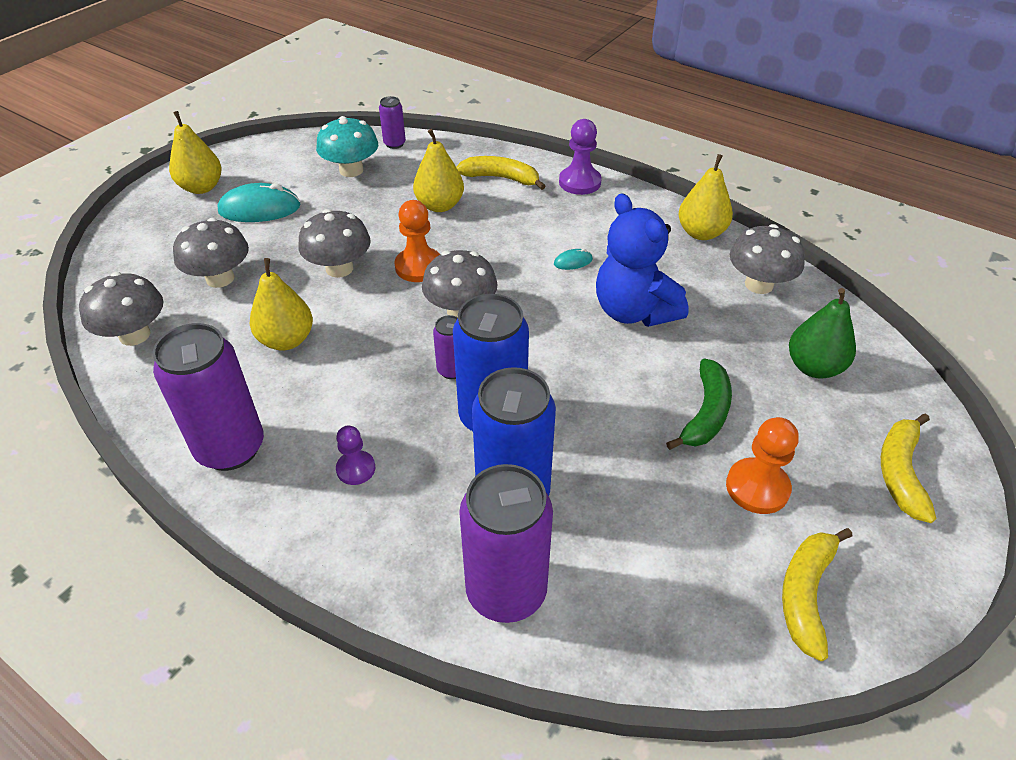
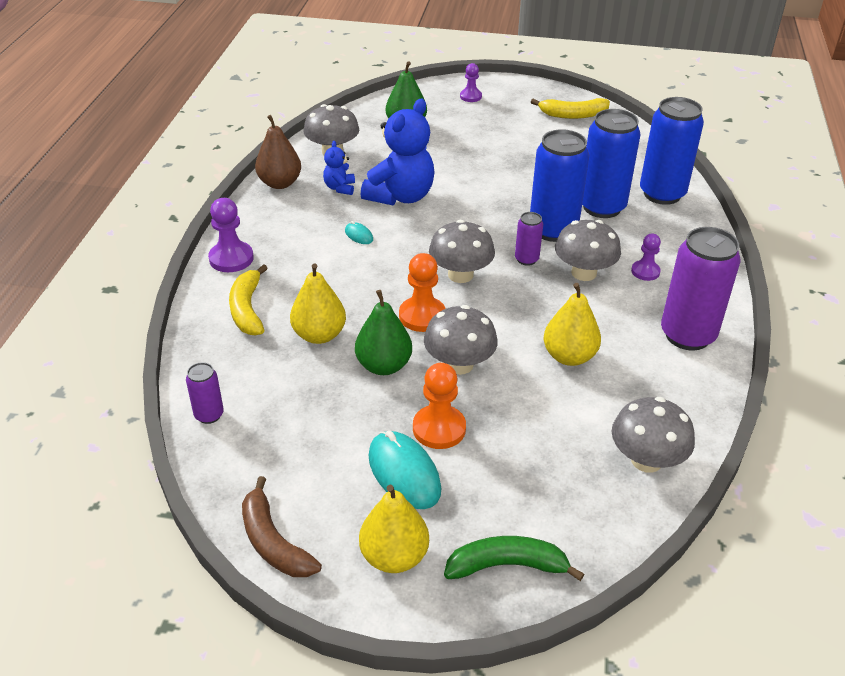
camera: 115 degrees left, 5 degrees down
(220, 278) = (532, 442): grey mushroom -> grey mushroom (584, 273)
(263, 149) = (273, 542): none -> brown banana
(351, 170) = (285, 429): turquoise mushroom -> none
(374, 228) = (384, 366): none -> green pear
(506, 591) = (662, 194): purple can -> blue can
(673, 271) = (340, 188): none -> blue teddy bear
(701, 233) = (280, 183): yellow pear -> brown pear
(705, 413) = (478, 155): green banana -> green banana (507, 565)
(757, 487) = (520, 133): orange pawn -> orange pawn (439, 428)
(900, 472) = (470, 96): yellow banana -> purple pawn

